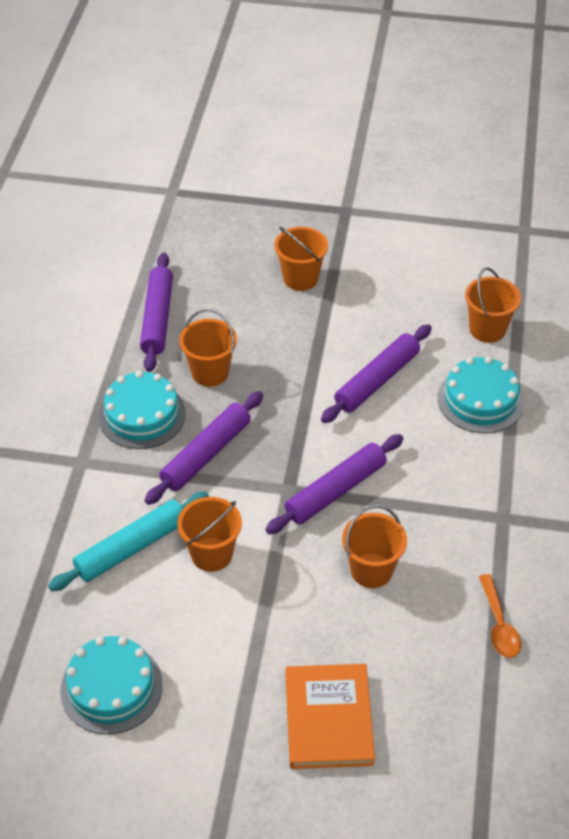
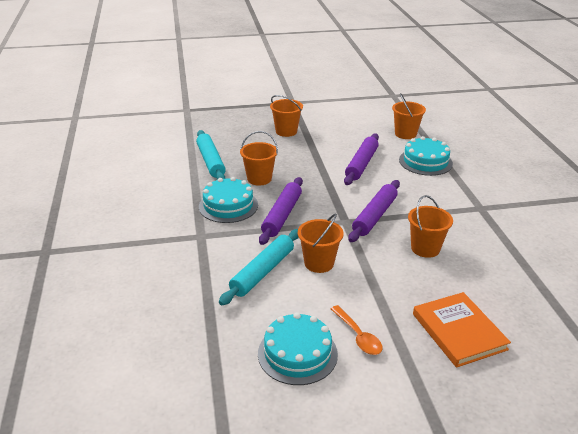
camera: 20 degrees left, 15 degrees down
(157, 318) = (211, 161): purple rolling pin -> turquoise rolling pin
(499, 624) = (521, 257): orange spoon -> orange spoon (358, 336)

